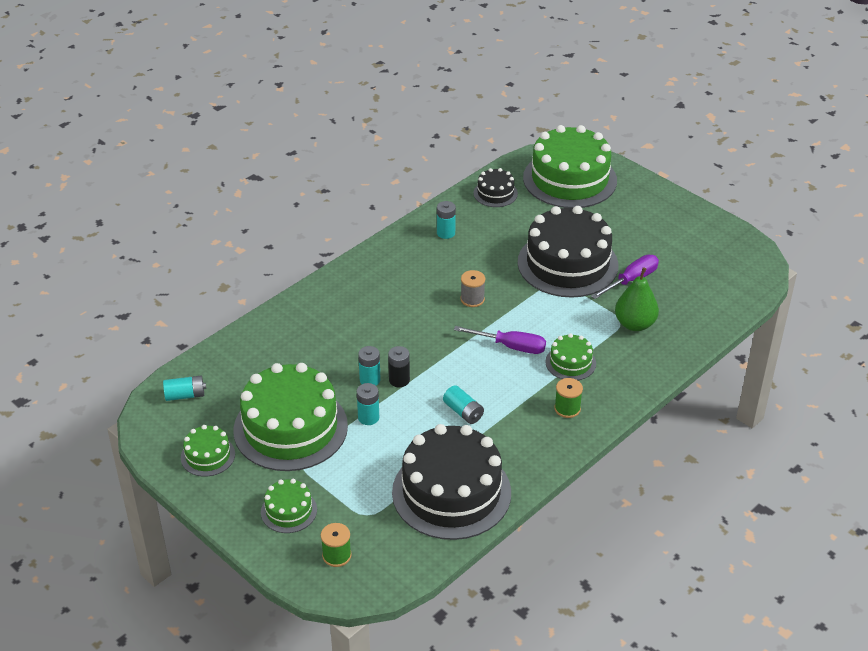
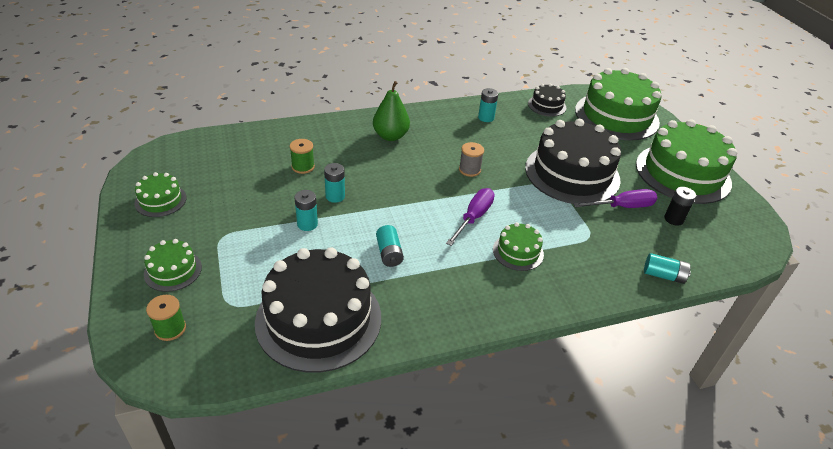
camera: 25 degrees right, 0 degrees up
(185, 395) = (192, 152): turquoise battery -> turquoise battery (663, 275)
(290, 428) = (240, 206): green cake -> green cake (682, 173)
(399, 380) = (358, 206): black battery -> black battery (673, 219)
(511, 346) = (473, 217): purple screwdriver -> purple screwdriver turned 105 degrees counterclockwise
(567, 408) = (485, 290): green spool -> green spool (303, 167)
(635, 324) = (602, 243): green pear -> green pear (390, 136)

